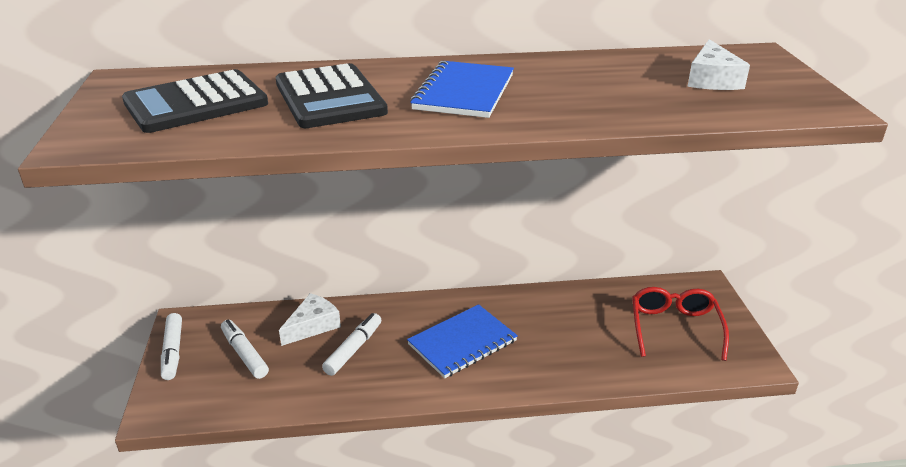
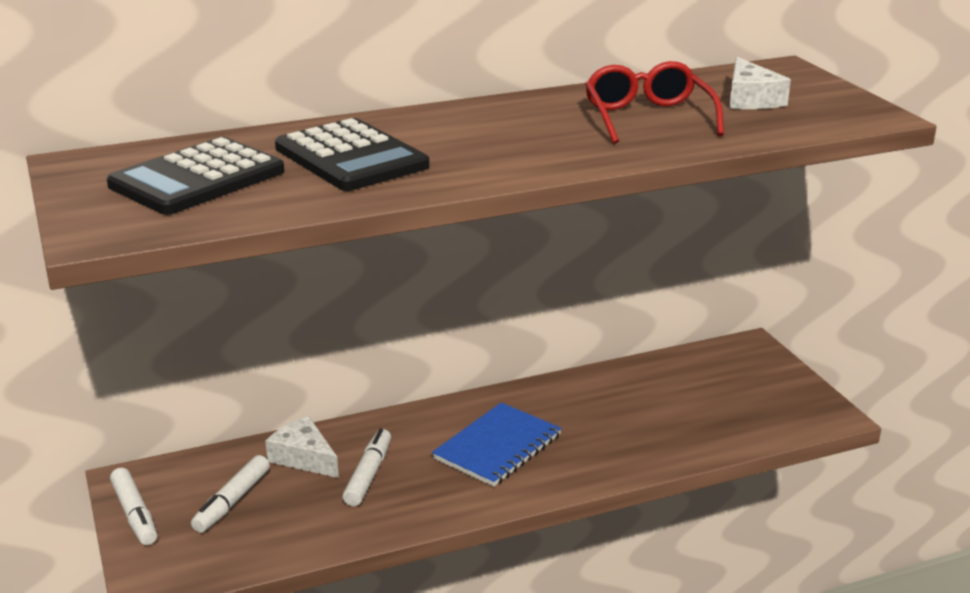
camera: 15 degrees left, 5 degrees down
(244, 354) = (232, 502): white marker -> white marker turned 105 degrees counterclockwise
(313, 325) = (303, 457): white cheese -> white cheese turned 75 degrees counterclockwise
(464, 92) = (498, 137): blue notebook -> none
(674, 328) = (733, 394): red glasses -> red glasses (648, 117)

